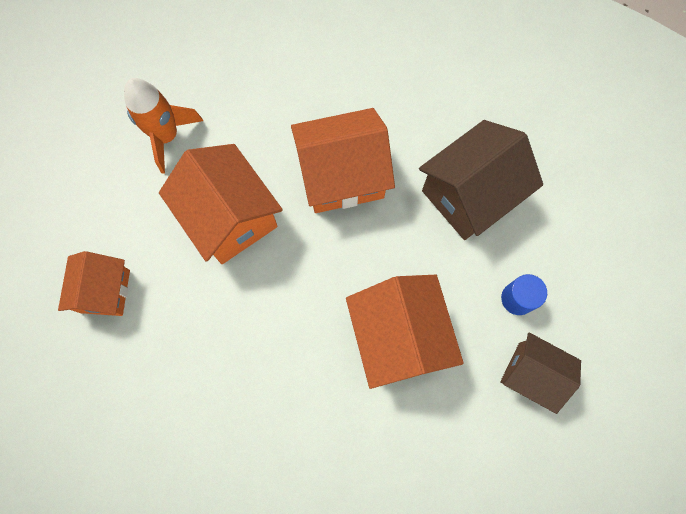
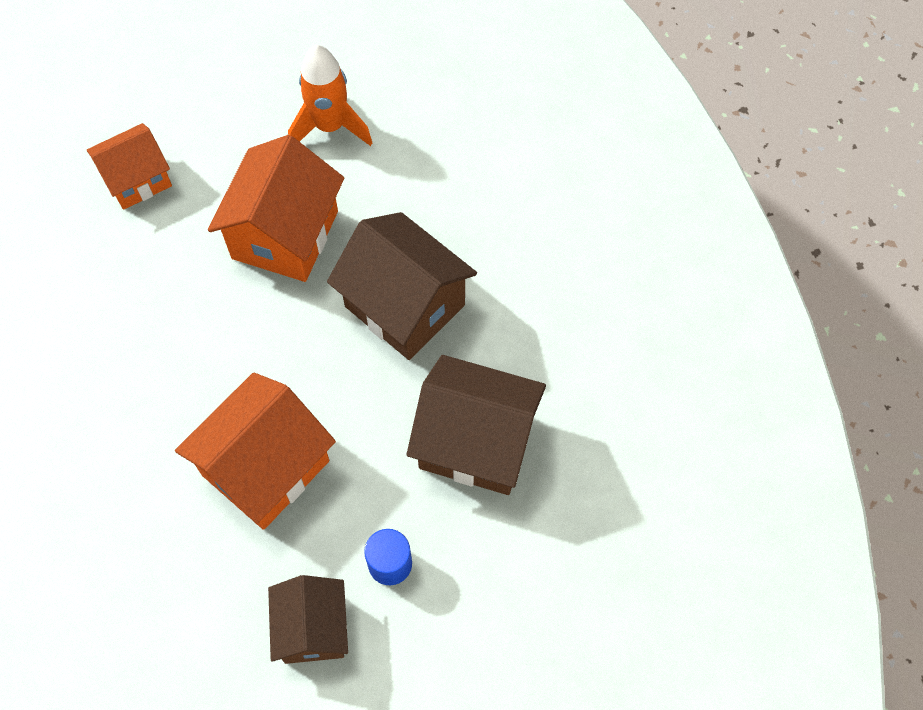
camera: 55 degrees right, 10 degrees down
(342, 176) = (404, 306): orange house -> brown house

